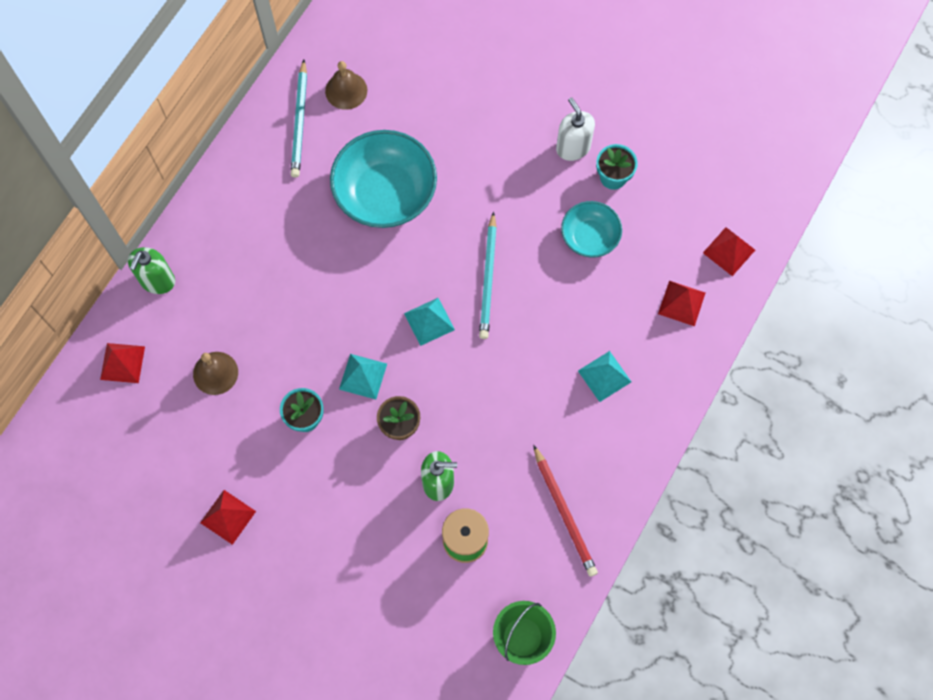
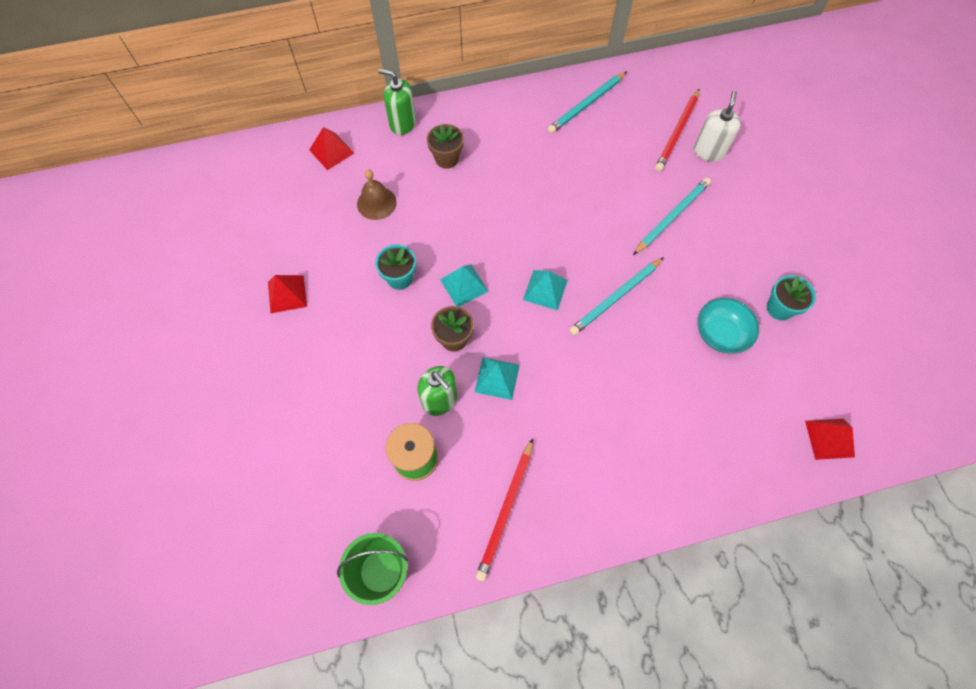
camera: 45 degrees right, 5 degrees down
(157, 280) = (402, 124): green soap dispenser -> green soap dispenser turned 45 degrees clockwise
(232, 279) = (447, 159): none -> brown flower pot
(346, 90) = (636, 109): brown bell -> none
(385, 194) = (598, 188): turquoise bowl -> none
(400, 84) = (677, 132): none -> red pencil
(467, 168) = (672, 217): none -> turquoise pencil
(573, 147) = (766, 264): white soap dispenser -> white soap dispenser (709, 151)
(604, 376) = (636, 440): turquoise pyramid -> turquoise pyramid (497, 378)
(681, 303) = (751, 442): red pyramid -> none

